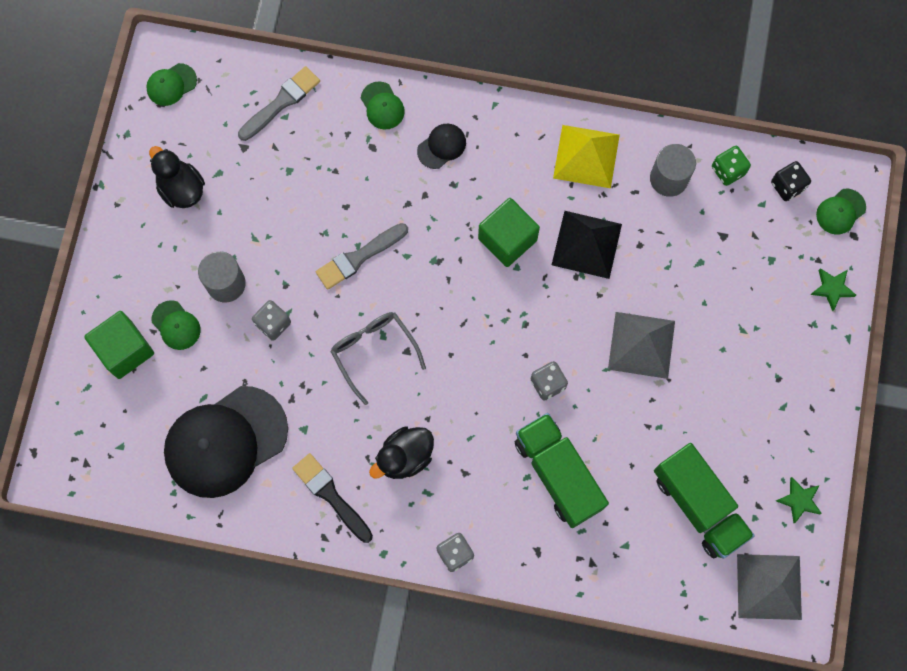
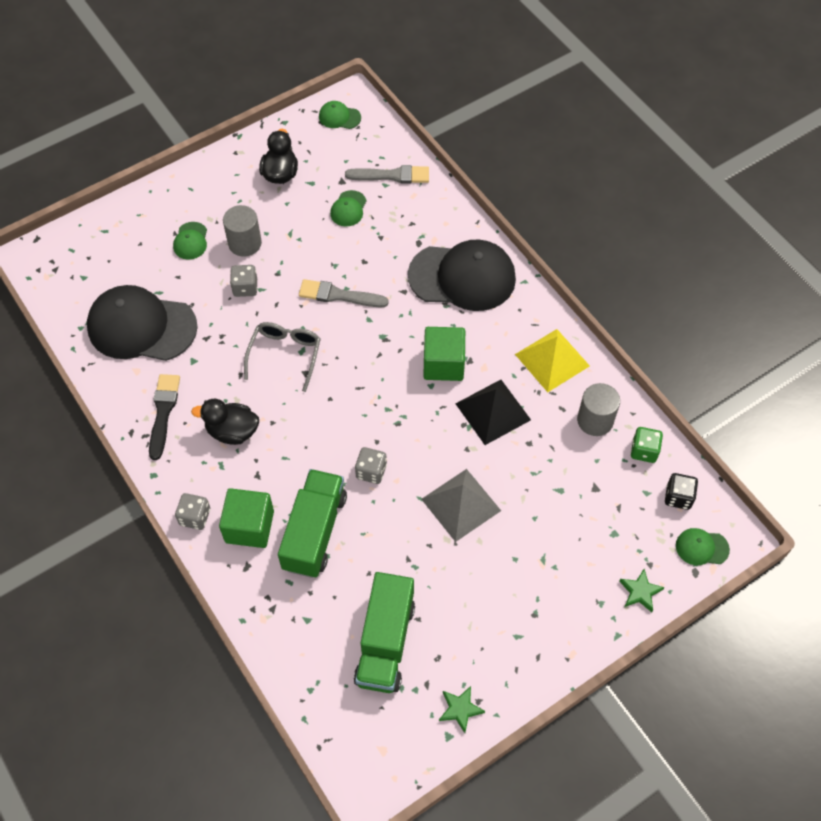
camera: 45 degrees right, 15 degrees down
(125, 350) = (148, 229): green cube -> green cube (249, 527)
(382, 106) = (451, 225): green cap -> green cap (348, 209)
(442, 146) = (462, 277): black cap -> black cap, size x2.31
(769, 586) = (374, 746): grey pyramid -> none

